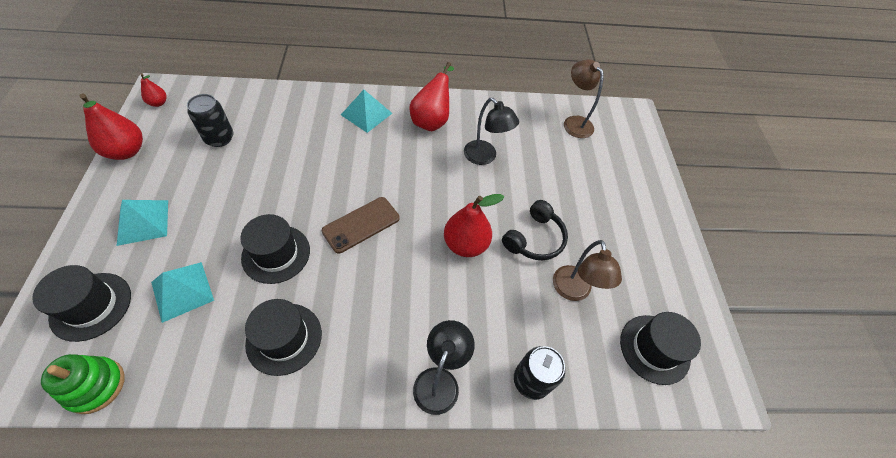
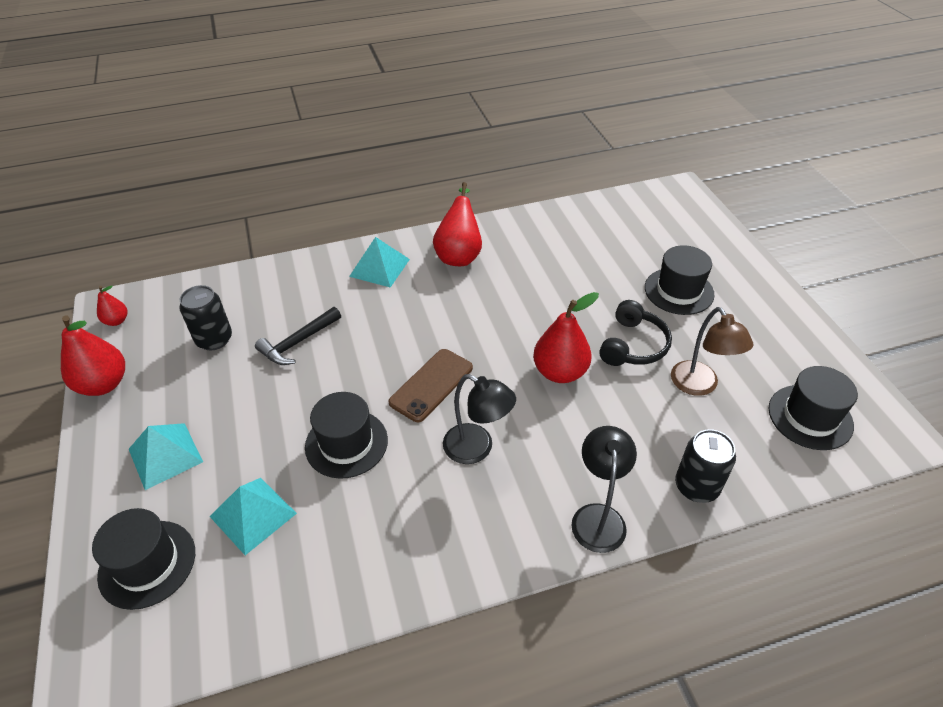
camera: 10 degrees left, 10 degrees down
(95, 386) = (198, 646): green stacking toy -> none
(278, 159) = (298, 342): none -> black hammer
(284, 338) = (400, 528): black hat -> black hat (679, 291)
(485, 157) = (538, 277): black lamp -> black lamp (477, 449)
(574, 122) = (620, 216): brown lamp -> none

